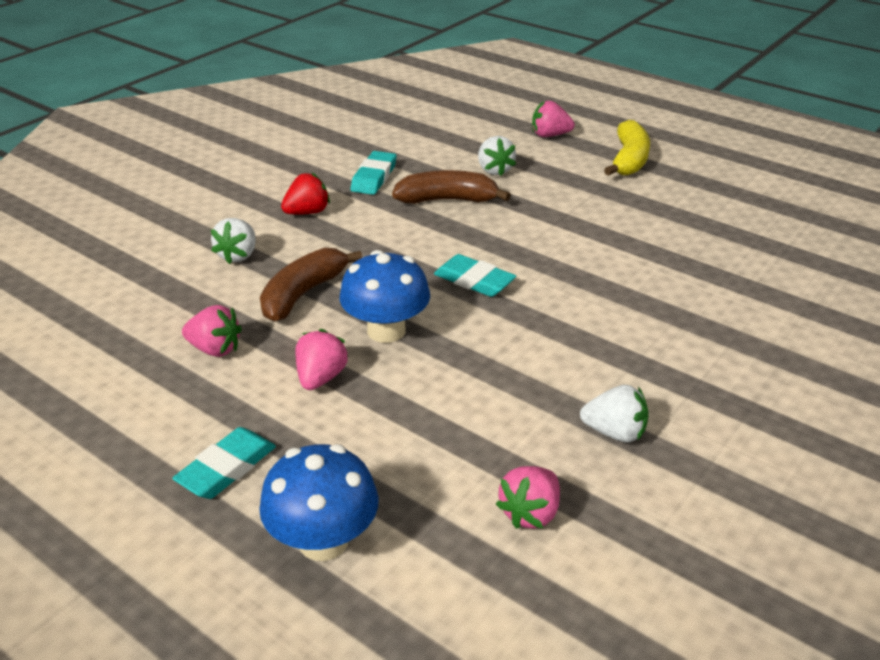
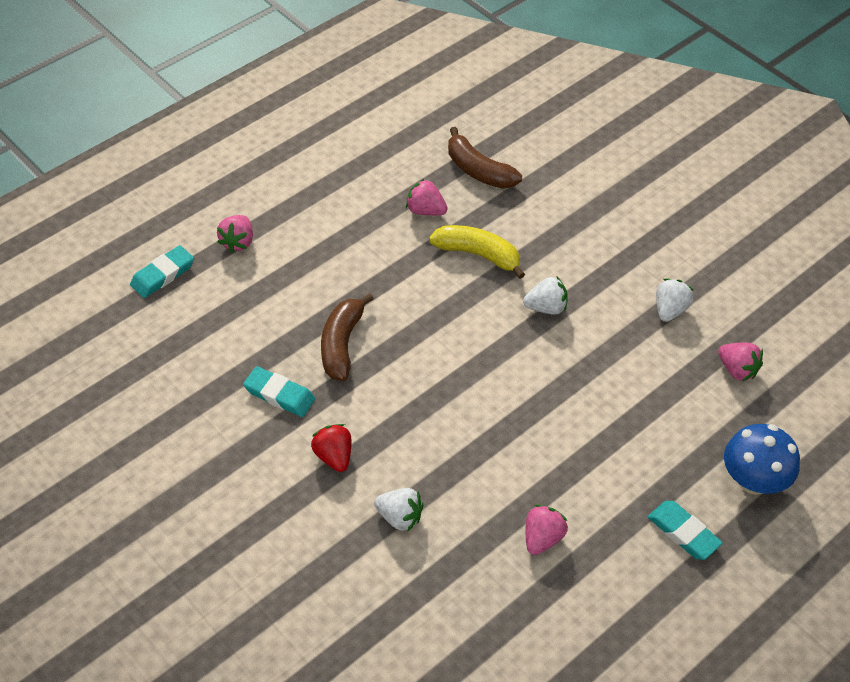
camera: 80 degrees left, 15 degrees up
(303, 294) = (474, 470): brown banana -> brown banana (478, 170)
(321, 378) = (590, 467): pink strawberry -> pink strawberry (425, 211)
(386, 330) = (537, 418): blue mushroom -> none
(474, 281) = (479, 350): turquoise eraser -> turquoise eraser (162, 275)
(494, 170) = (295, 299): white strawberry -> white strawberry (546, 307)
(629, 160) = (307, 199): yellow banana -> yellow banana (478, 255)

